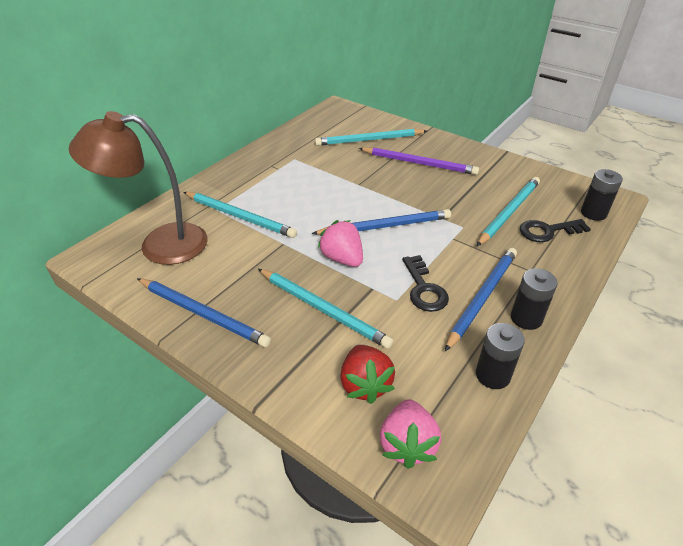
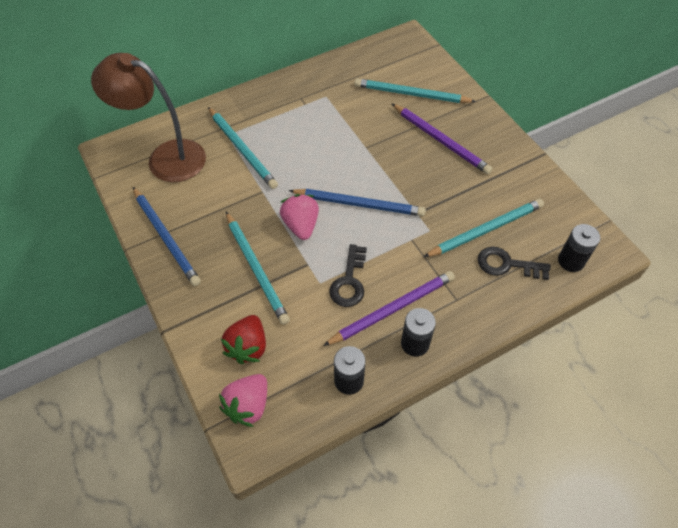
camera: 25 degrees right, 15 degrees up
(482, 297) = (392, 309): blue pencil -> purple pencil

